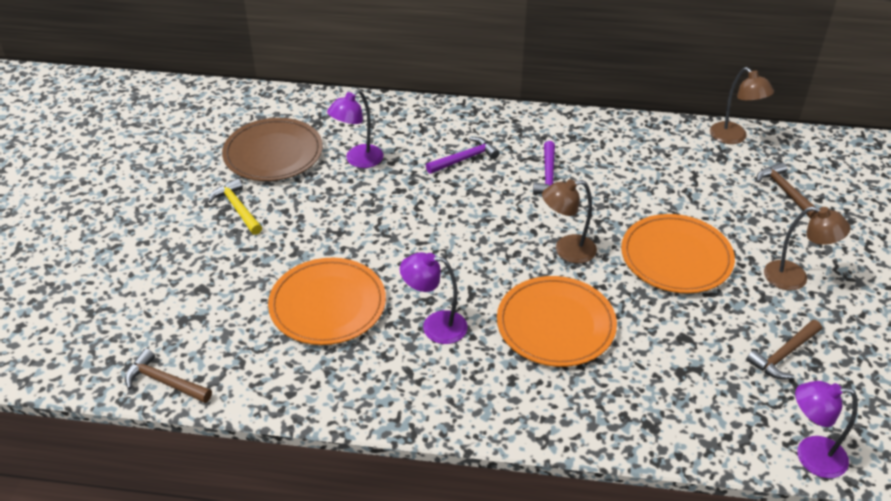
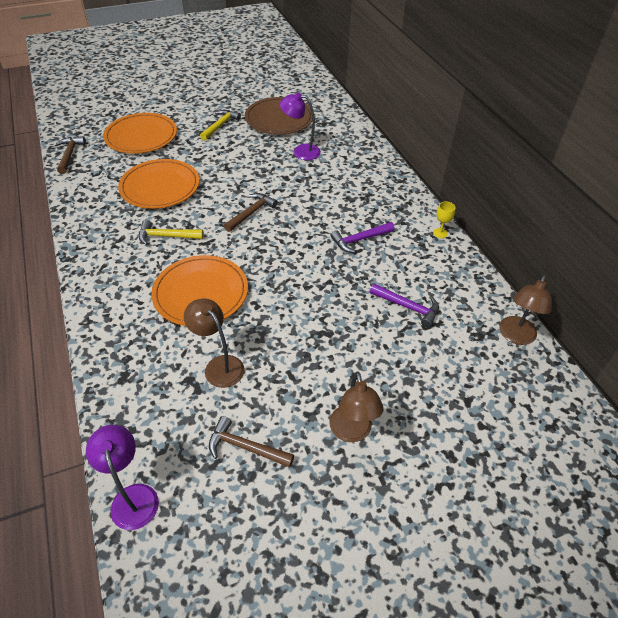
camera: 60 degrees right, 5 degrees up
(435, 326) = (166, 236): purple lamp -> yellow hammer
(465, 158) = (343, 194): purple hammer -> purple hammer (408, 307)
(567, 250) = (283, 275): brown lamp -> brown lamp (219, 365)
(576, 120) = (440, 233): none -> yellow goblet
(676, 257) = (320, 340): orange plate -> orange plate (141, 136)
(784, 191) = (470, 394): brown hammer -> brown hammer (251, 213)

